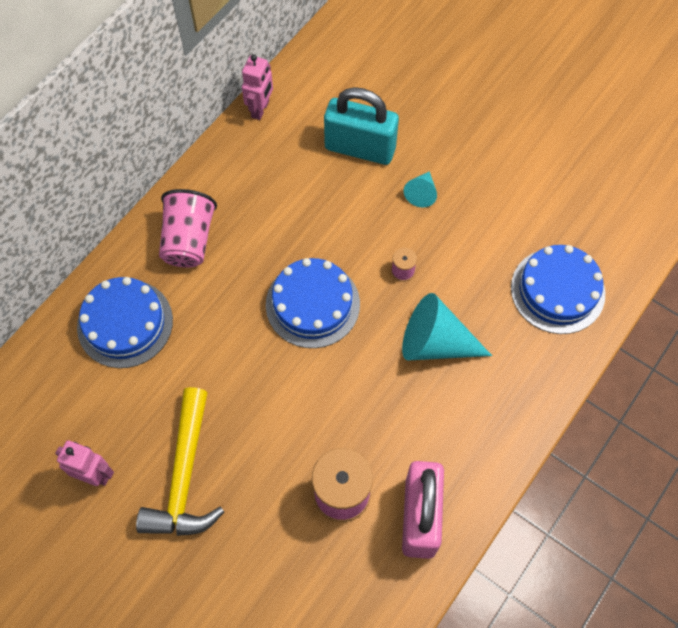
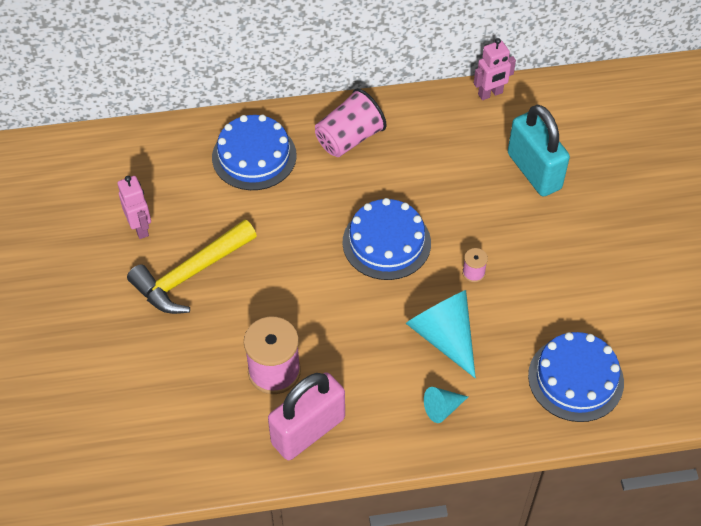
camera: 45 degrees right, 10 degrees down
(421, 193) = (546, 234): turquoise cone -> turquoise cone (442, 408)

